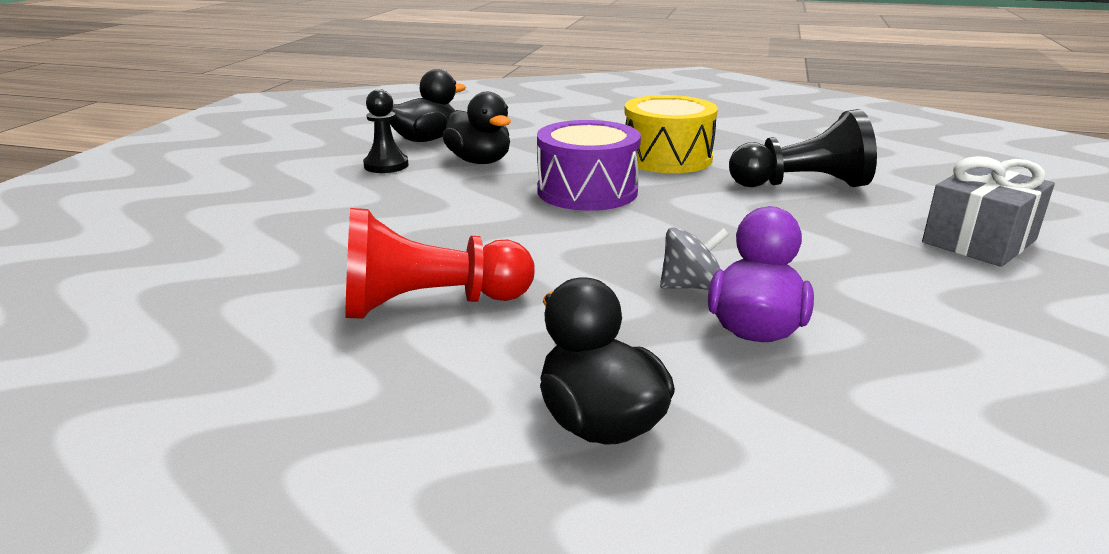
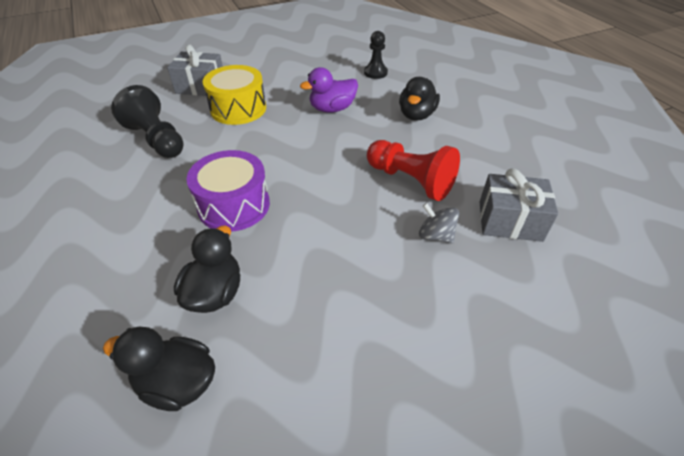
camera: 130 degrees left, 20 degrees up
(205, 335) = (510, 221): none -> grey gift
(386, 165) = (272, 347): black pawn -> black pawn (375, 73)
(667, 158) = (136, 203): yellow drum -> yellow drum (238, 109)
(691, 286) = (316, 130): grey spinning top -> grey spinning top (435, 235)

